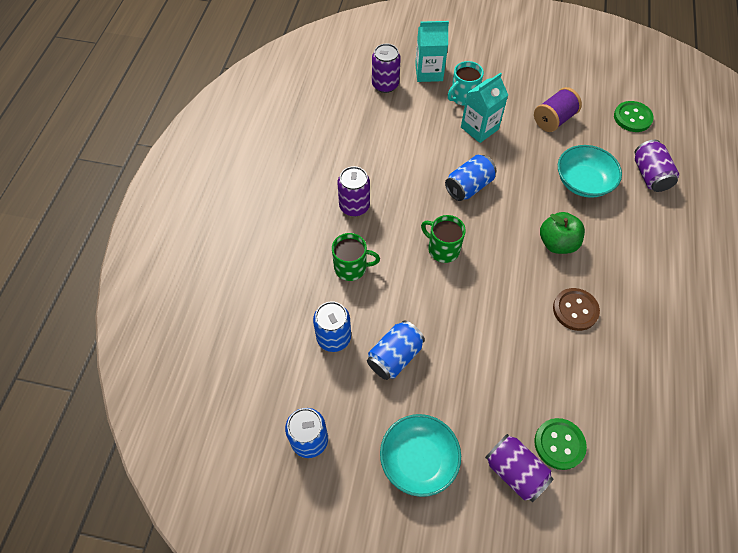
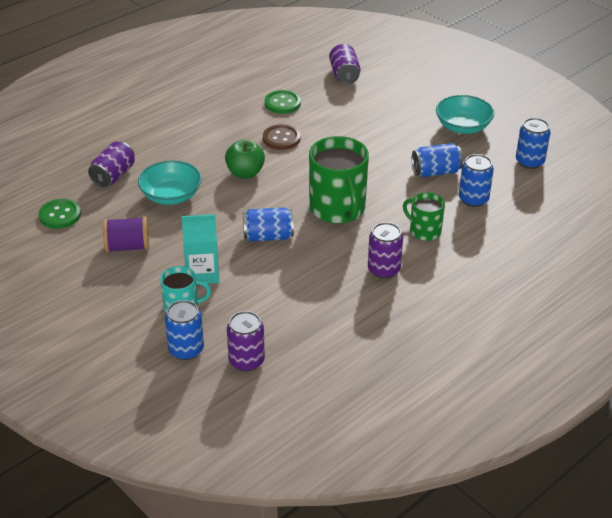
camera: 145 degrees left, 20 degrees down
(429, 72) = (186, 350): turquoise carton -> blue can
(443, 249) = (337, 209): green mug -> green mug, size x1.83
(515, 471) = (407, 100): purple can -> purple can (344, 75)
(559, 444) = (368, 98): green button -> green button (282, 103)

